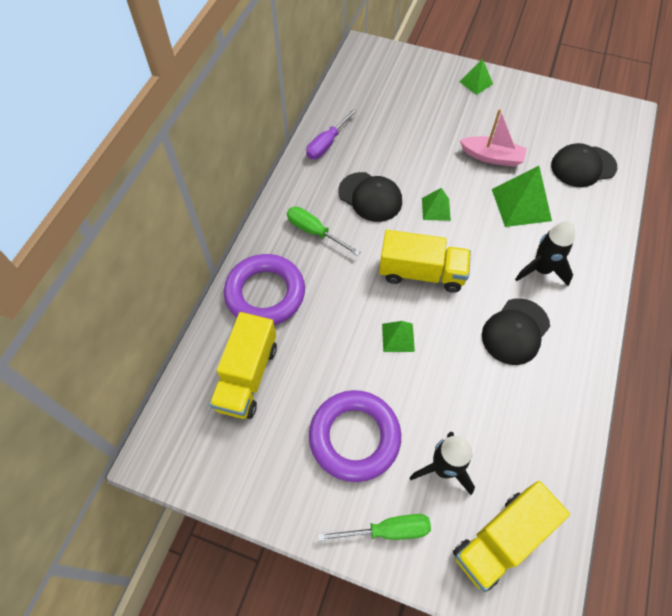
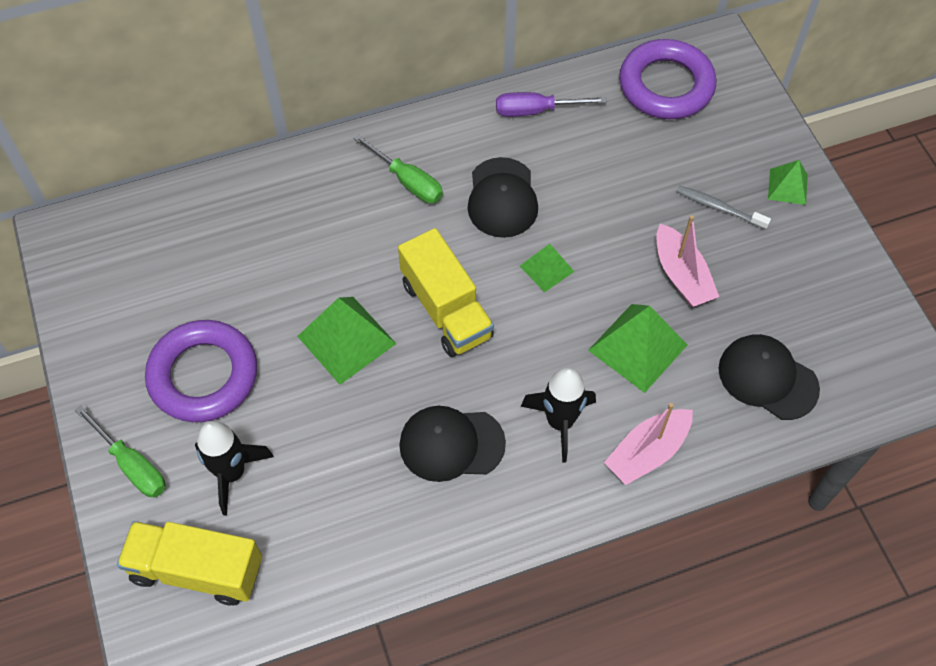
camera: 50 degrees right, 0 degrees up
(247, 376) = (193, 244): yellow truck -> none
(265, 293) = (295, 193): purple ring -> purple ring (666, 85)
(314, 232) = (408, 181): green screwdriver -> green screwdriver turned 135 degrees clockwise
(398, 337) = (346, 340): green pyramid -> green pyramid, size x1.75
(464, 115) = (719, 208): none -> grey toothbrush
(590, 244) = (647, 452): none -> pink boat

